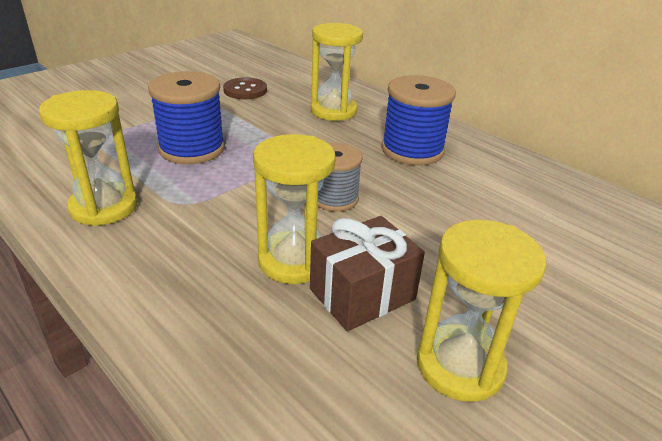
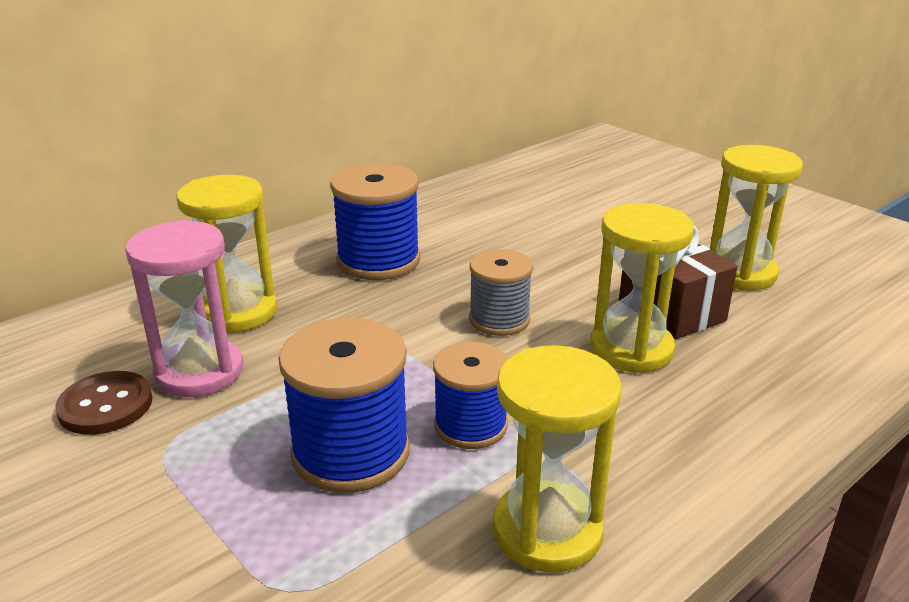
camera: 85 degrees left, 5 degrees down
(207, 184) = (470, 425): none -> blue spool
(271, 107) = (199, 372): none -> pink hourglass

